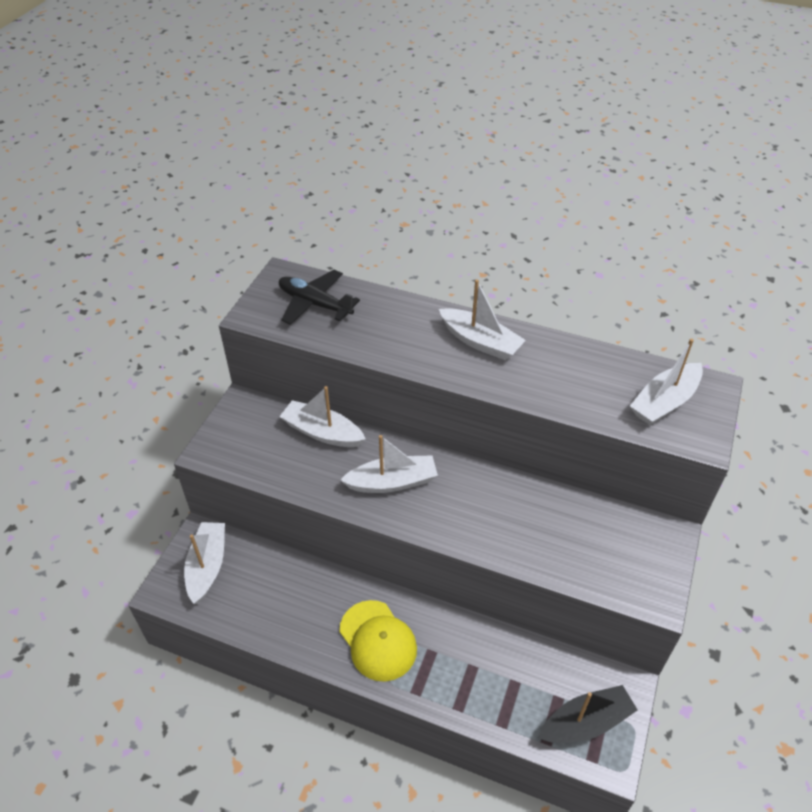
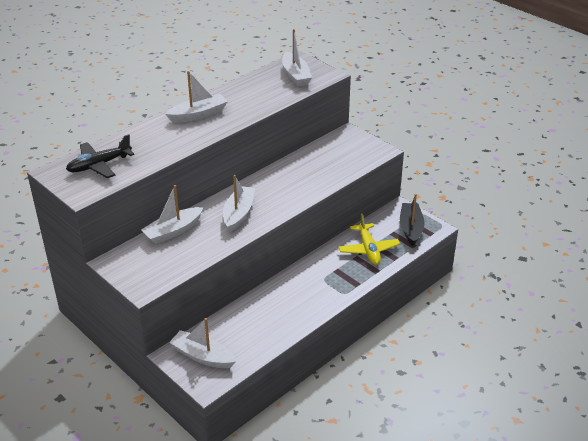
camera: 65 degrees left, 10 degrees down
(378, 640) = (314, 290): yellow cap -> none
(499, 678) = (368, 249): none -> yellow plane

